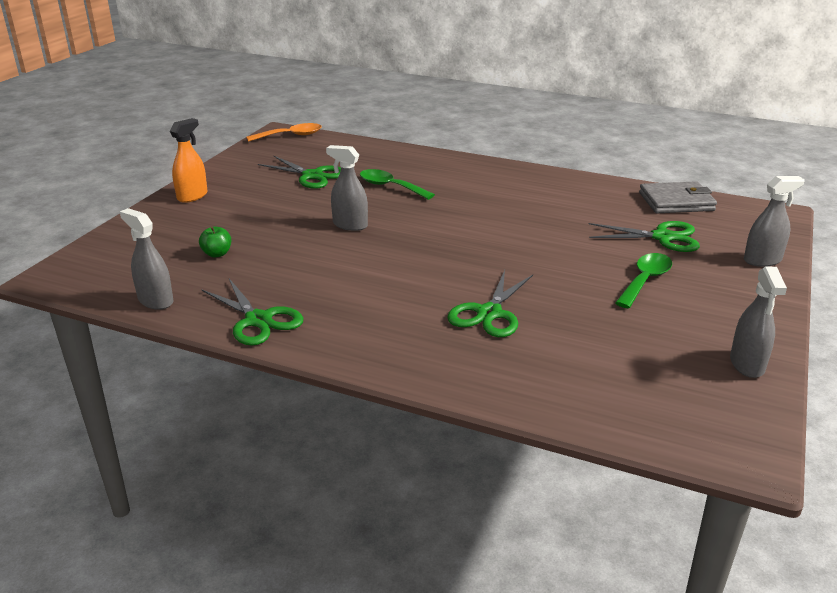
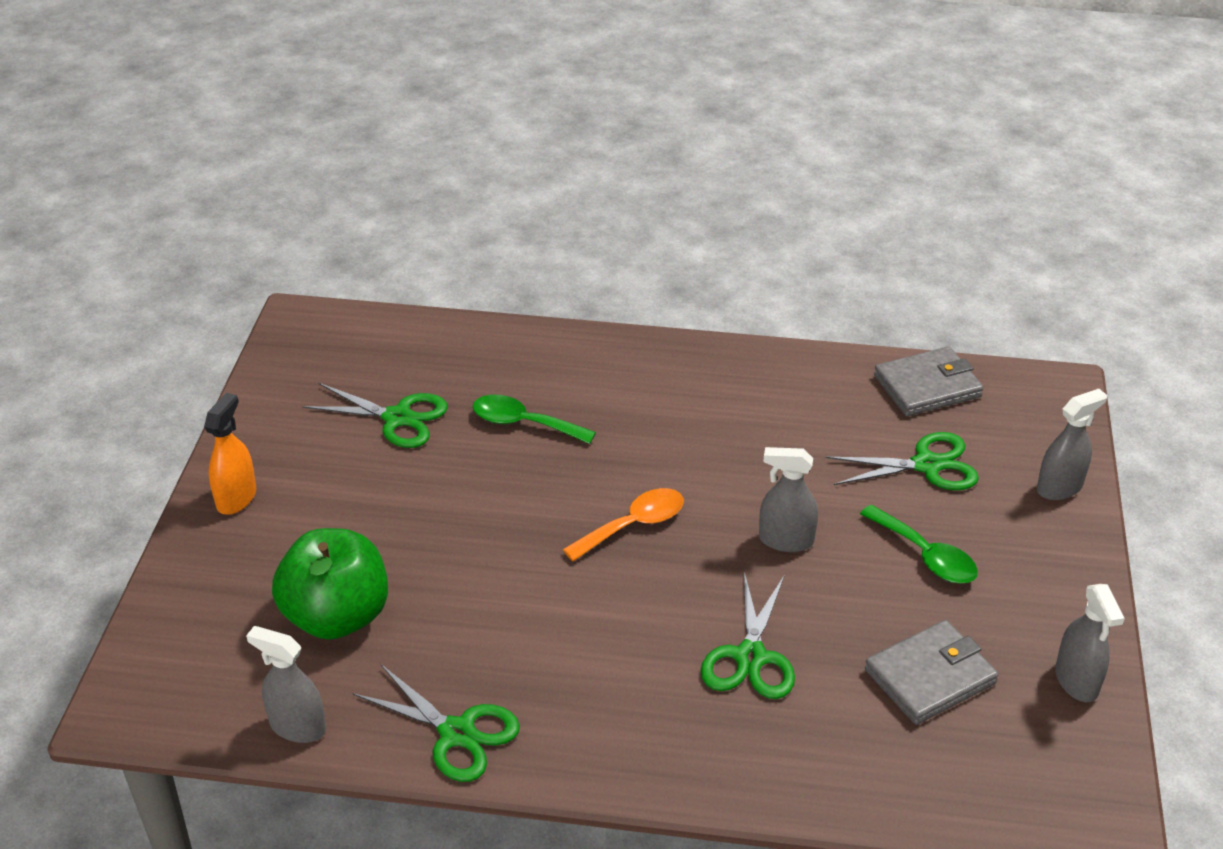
camera: 15 degrees left, 10 degrees up
(217, 254) = (337, 616): green apple -> green apple, size x2.45
(290, 136) = (320, 326): orange spoon -> orange spoon (633, 525)
(350, 225) = (499, 519): grey spray bottle -> grey spray bottle (785, 540)
(625, 344) = (930, 677): none -> grey wallet
(645, 280) = (925, 555): green spoon -> green spoon turned 120 degrees clockwise

